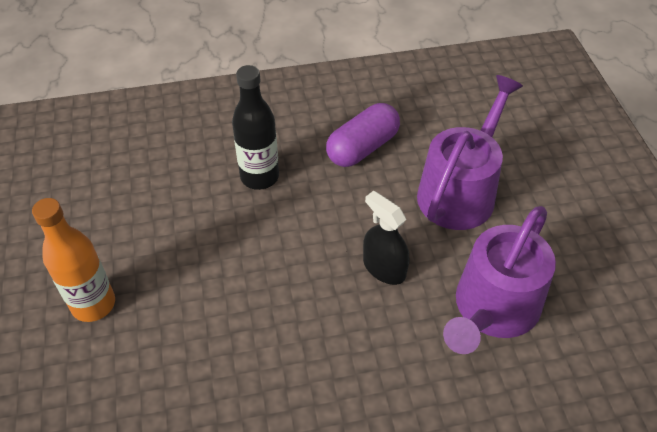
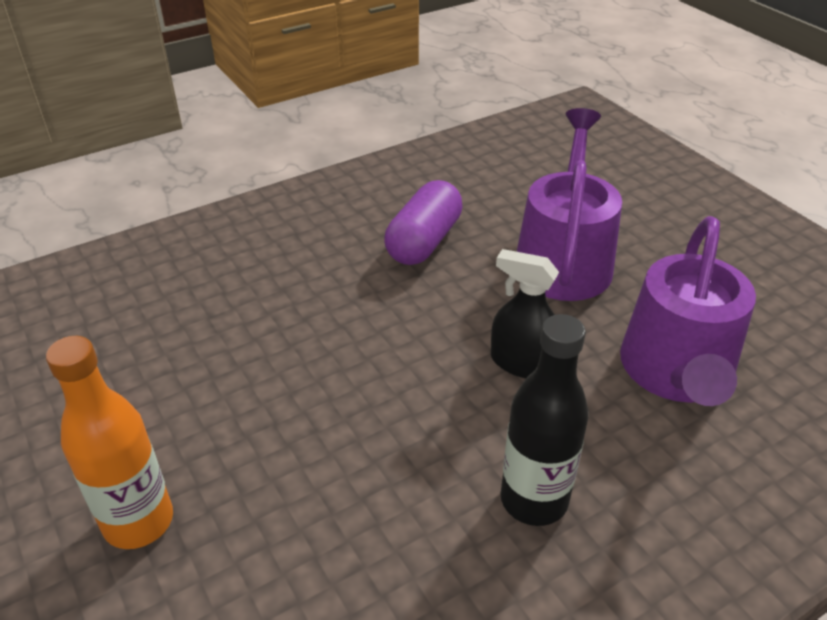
camera: 20 degrees left, 10 degrees down
(259, 177) = (310, 302): black bottle -> black bottle (534, 500)

